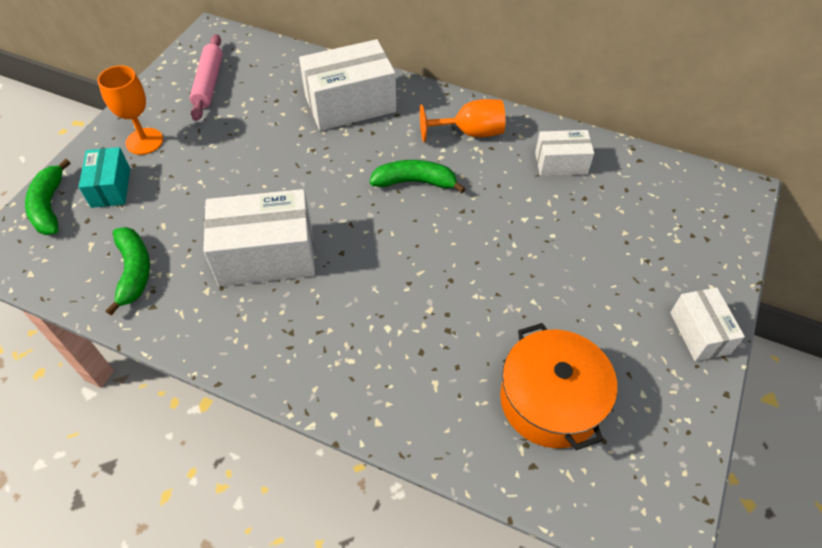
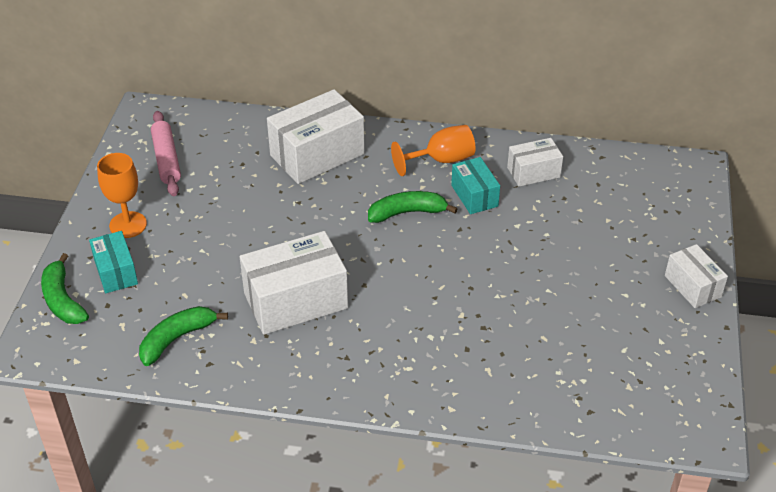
camera: 15 degrees left, 10 degrees down
(134, 271) = (177, 339): green banana -> green banana turned 105 degrees counterclockwise
(490, 177) = (474, 196): none -> turquoise box
(551, 400) = (588, 361): orange pot -> none

